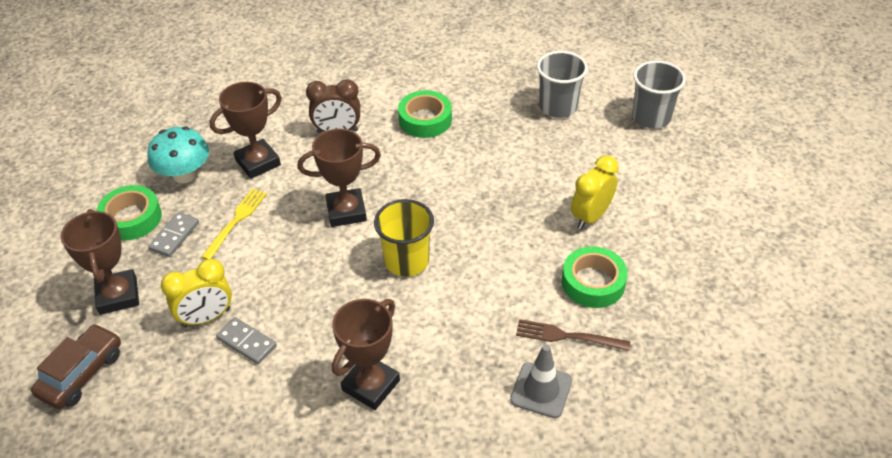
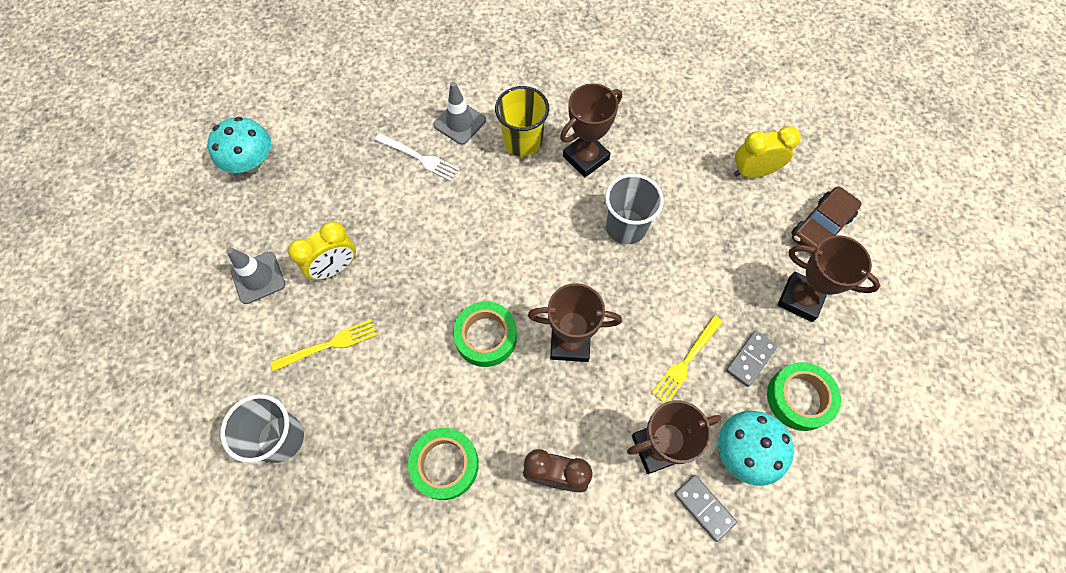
camera: 165 degrees left, 20 degrees up
(118, 296) = (800, 299): brown trophy -> brown trophy turned 60 degrees counterclockwise
(206, 317) = (716, 253): yellow clock -> yellow clock (753, 172)
(246, 342) = (681, 219): grey domino -> grey domino (704, 507)
(406, 261) = (526, 264): yellow cup -> yellow cup (522, 141)
(558, 164) = (329, 344): none -> yellow fork
(566, 336) = (420, 158): brown fork -> white fork
(593, 282) = (373, 198): green tape -> green tape (486, 336)
(651, 117) = (189, 387): grey cup -> grey cup (626, 227)
(655, 194) = (258, 278): none -> grey traffic cone
(746, 286) = (252, 163): none -> turquoise mushroom

